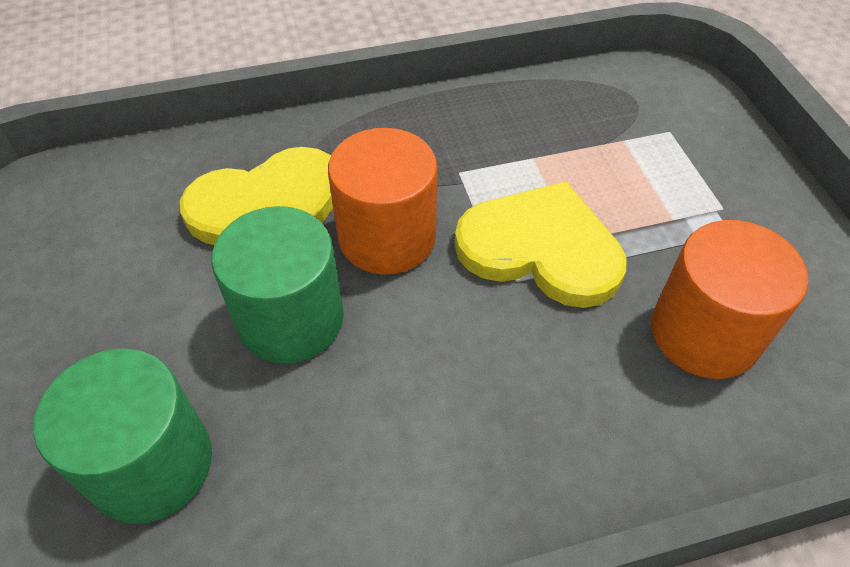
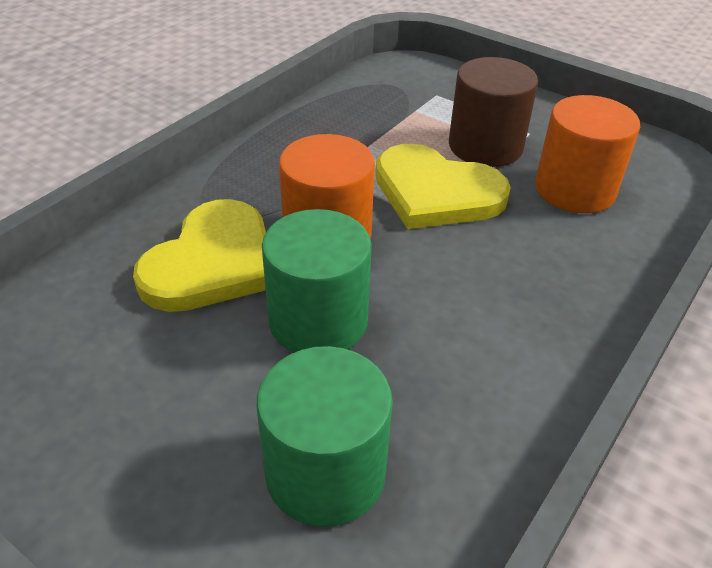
camera: 40 degrees left, 10 degrees down
(541, 248) = (436, 192): yellow heart -> yellow heart turned 135 degrees counterclockwise
(656, 223) = (485, 146): none -> brown cylinder

